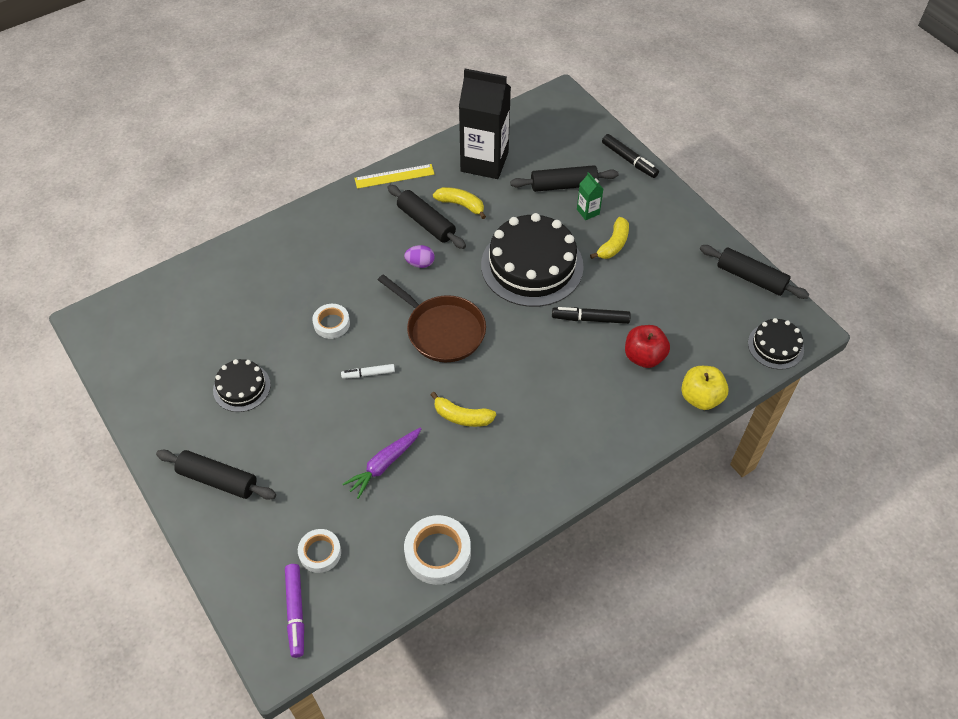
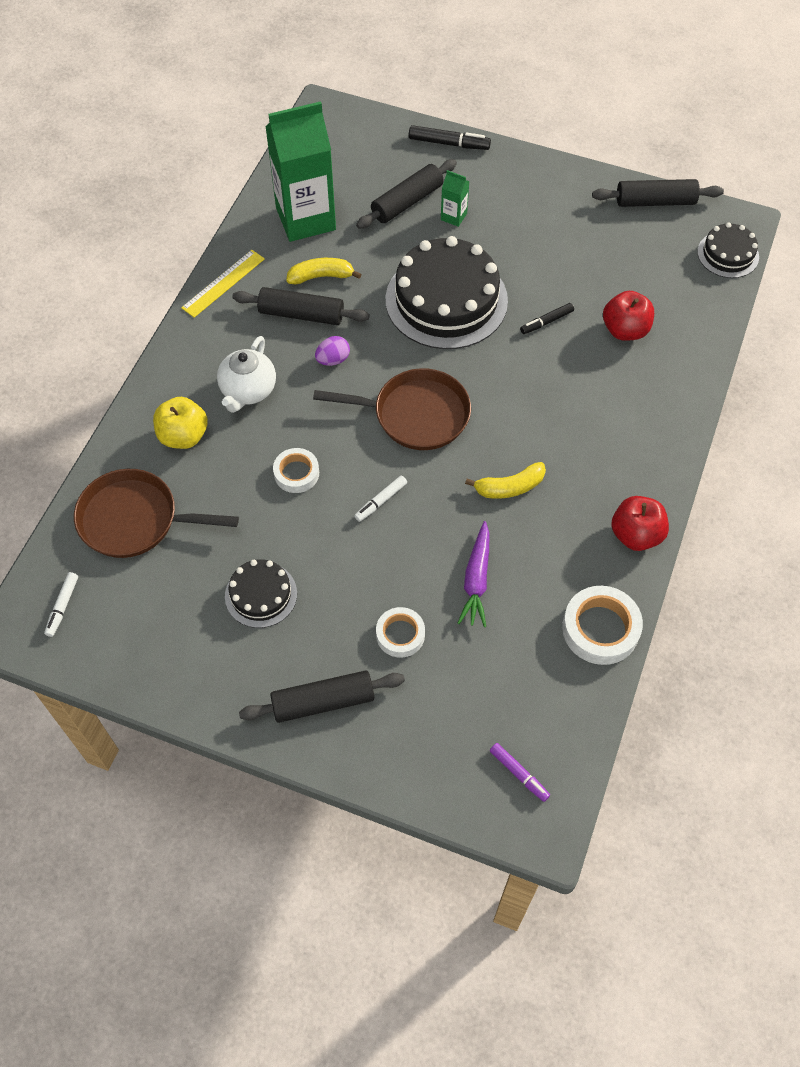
camera: 35 degrees left, 5 degrees up
(125, 322) = (62, 606): none -> white marker
(211, 294) = (135, 519): none -> brown pan
(295, 612) = (519, 774): purple marker -> purple marker, size x0.66
(320, 553) = (491, 703): white tape -> white tape (400, 635)
(349, 253) = (248, 390): none -> white teapot
(484, 162) = (305, 219): black carton -> green carton
(522, 504) = (636, 535): none -> red apple
(590, 319) = (546, 322): black marker -> black marker, size x0.66
(613, 244) = (505, 236): yellow banana -> none
(700, 397) = (705, 339): yellow apple -> yellow apple (183, 436)

